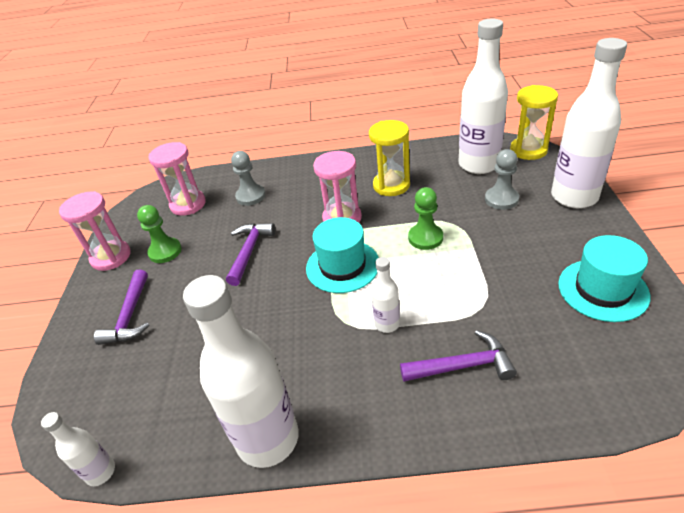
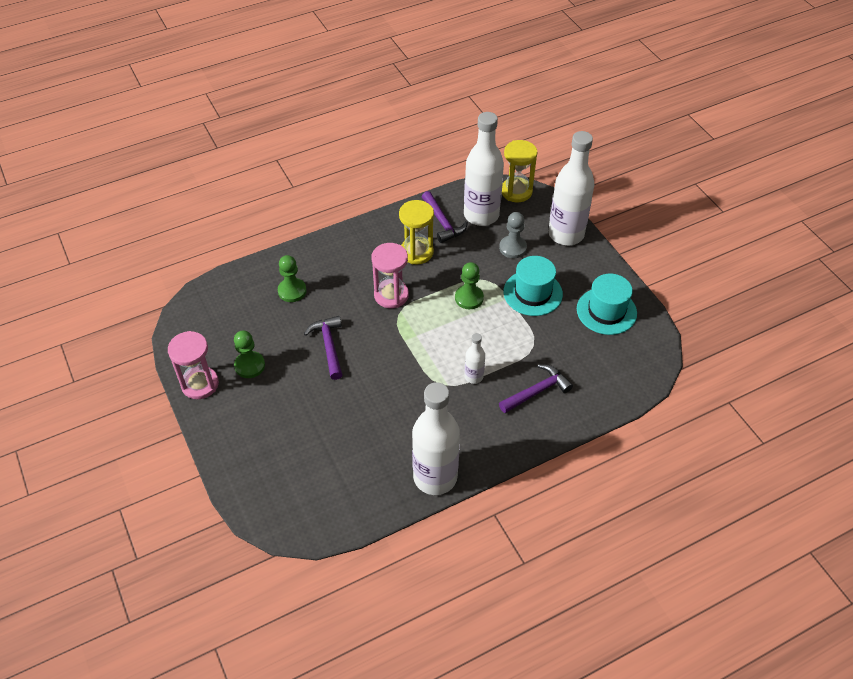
camera: 30 degrees left, 10 degrees up
(100, 472) = (334, 535): white bottle -> none
(130, 316) = (264, 429): purple hammer -> purple hammer (442, 223)
(188, 204) = (234, 313): pink hourglass -> none
(250, 196) = (292, 291): grey pawn -> green pawn
(342, 266) = (416, 339): turquoise hat -> turquoise hat (532, 293)

